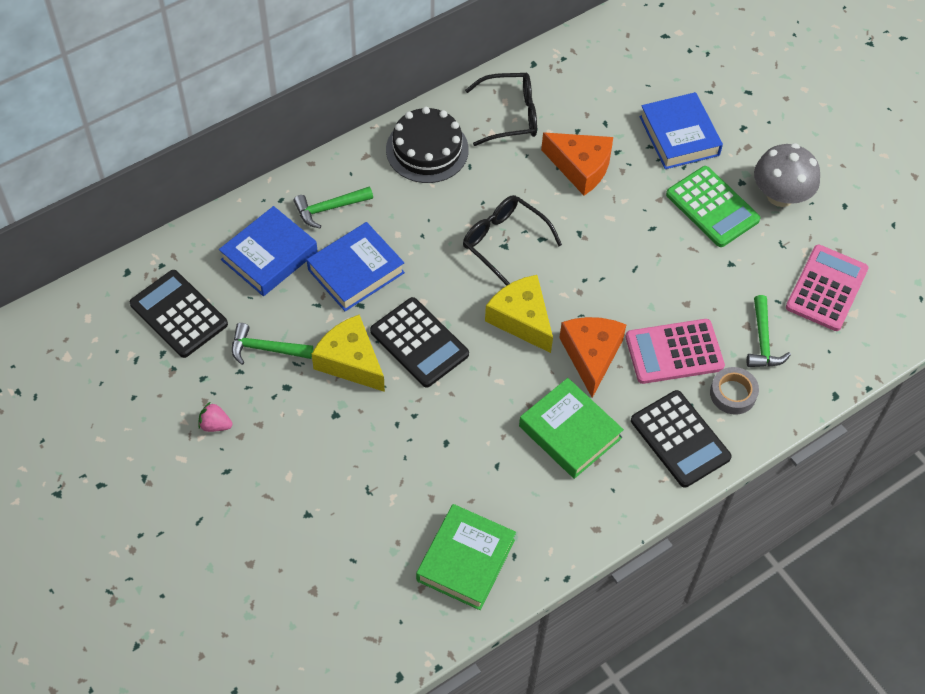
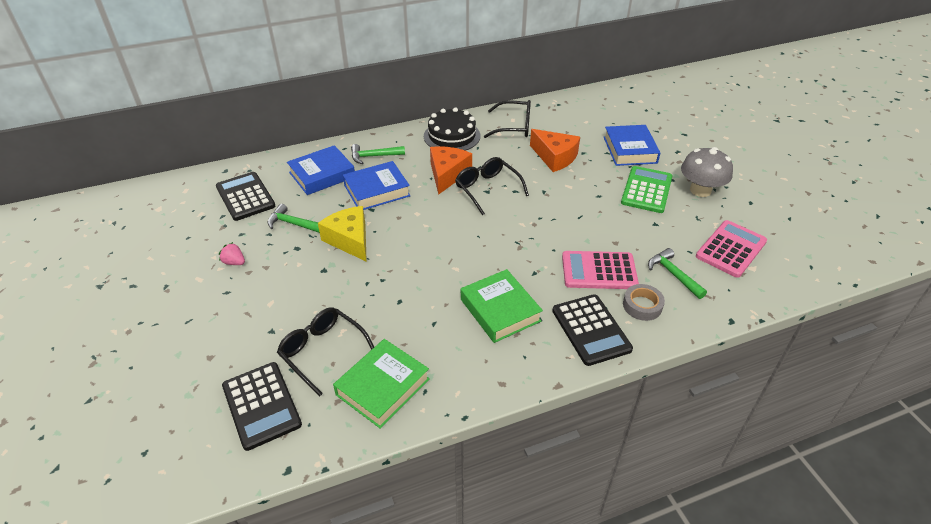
camera: 15 degrees right, 15 degrees down
(380, 529) = (322, 351): none -> black glasses
(419, 343) = (404, 236): black calculator -> black calculator (261, 405)
(521, 319) = (485, 233): yellow cheese -> none
(591, 355) = (532, 263): orange cheese -> orange cheese (447, 174)
(712, 207) = (646, 190): green calculator -> green calculator turned 135 degrees counterclockwise
(763, 341) = (673, 274): green hammer -> green hammer turned 135 degrees clockwise

